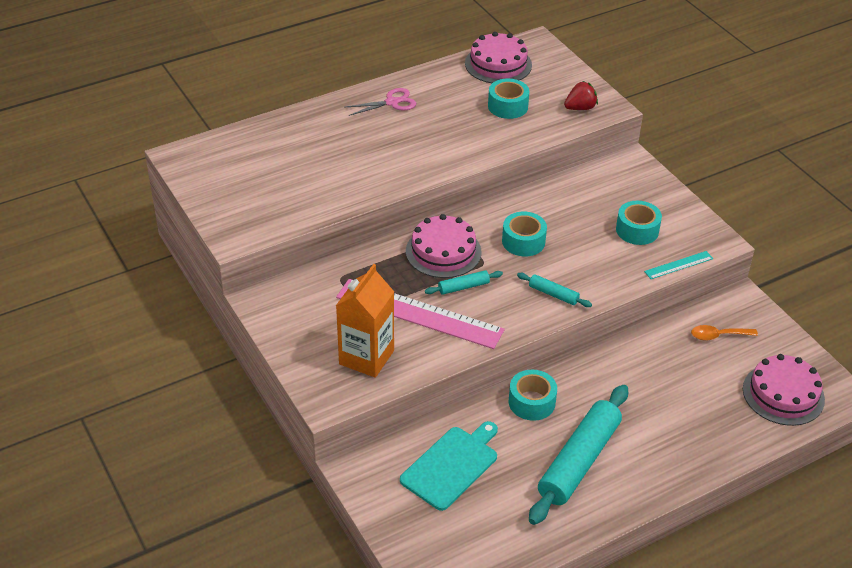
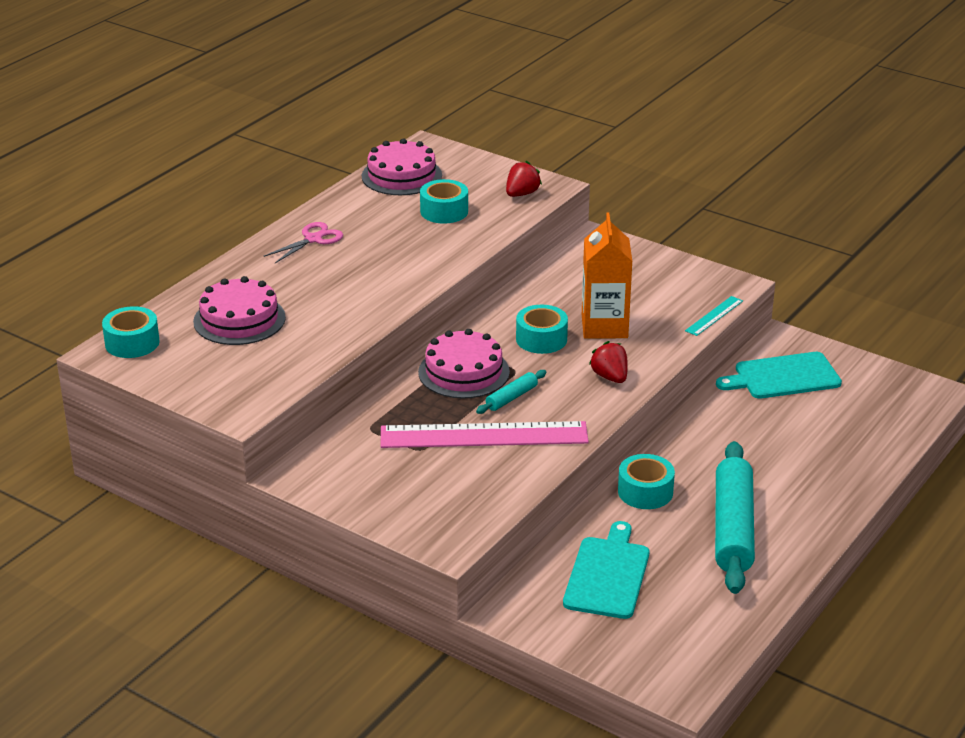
camera: 25 degrees left, 10 degrees down
(366, 357) = (459, 492): orange carton -> orange carton (604, 326)
(553, 294) = (610, 377): turquoise rolling pin -> red strawberry
(637, 230) = (649, 297): turquoise tape -> turquoise tape (132, 343)
(718, 335) = (783, 377): orange spoon -> turquoise cutting board
(783, 394) = (881, 408): pink cake -> pink cake (239, 319)

